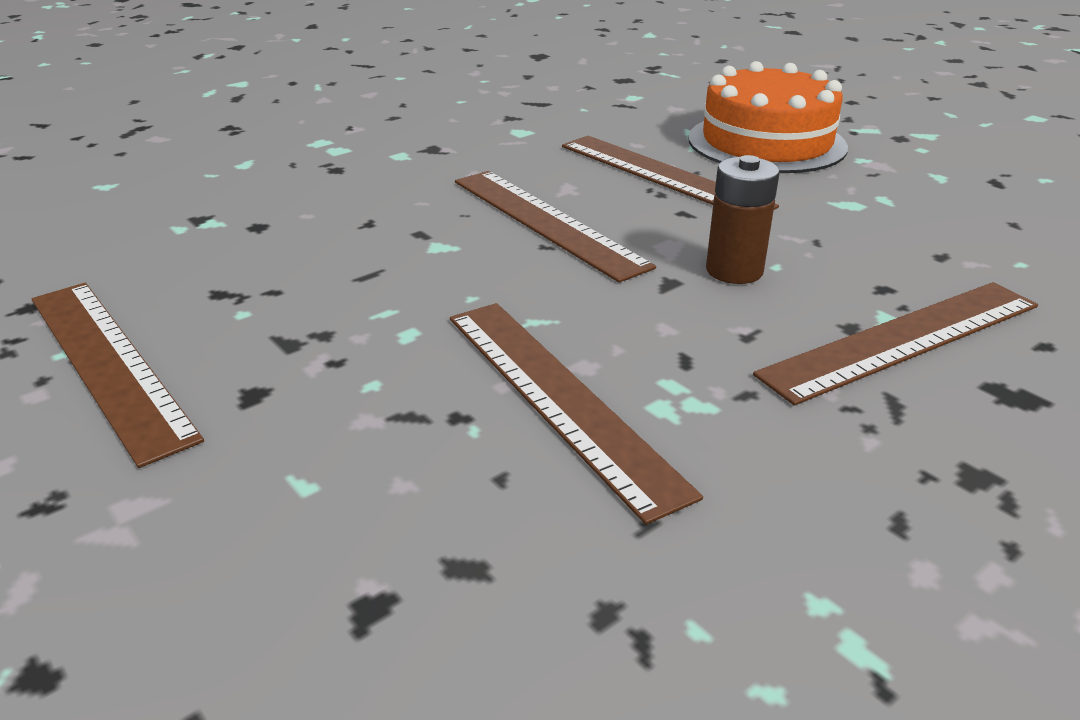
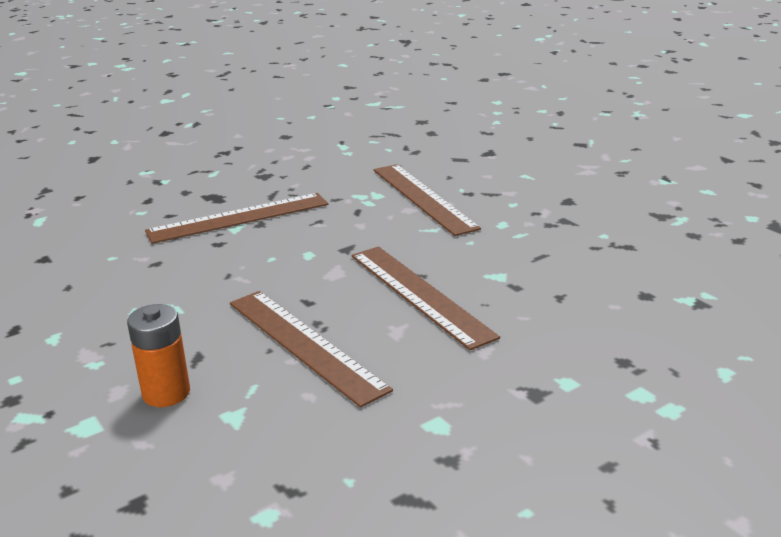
camera: 175 degrees left, 5 degrees down
(107, 364) = (652, 212): brown ruler -> none
(734, 271) = (301, 254): brown battery -> none
(766, 142) = (166, 393): orange cake -> orange battery

